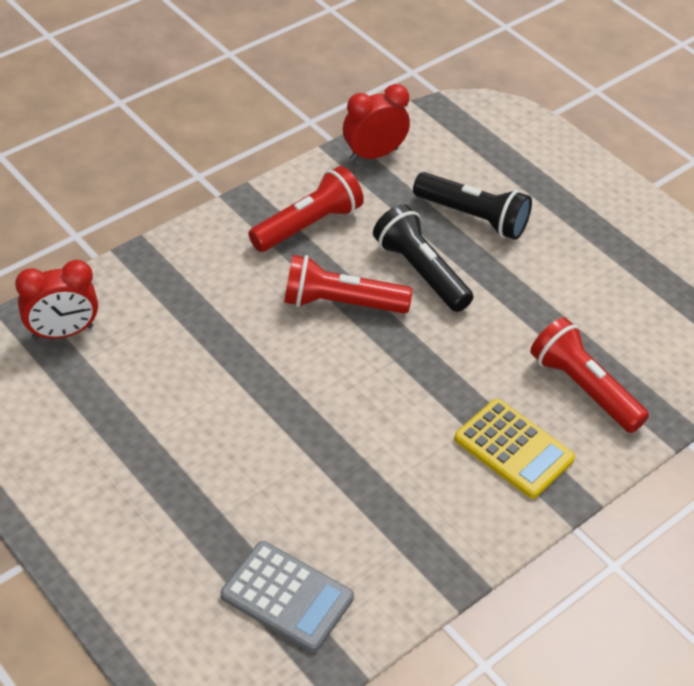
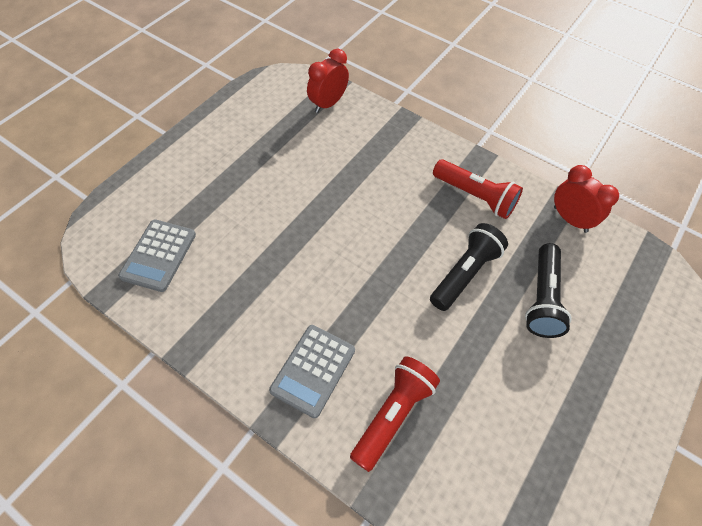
camera: 75 degrees right, 10 degrees up
(63, 332) = (328, 104): red clock -> red clock turned 75 degrees clockwise
(340, 303) = (411, 231): red flashlight -> none
(513, 449) = (313, 370): yellow calculator -> grey calculator

